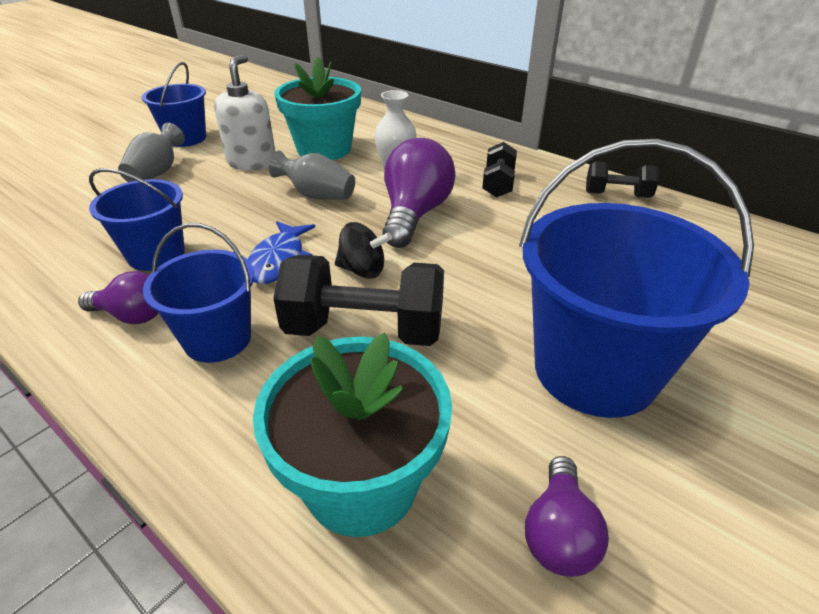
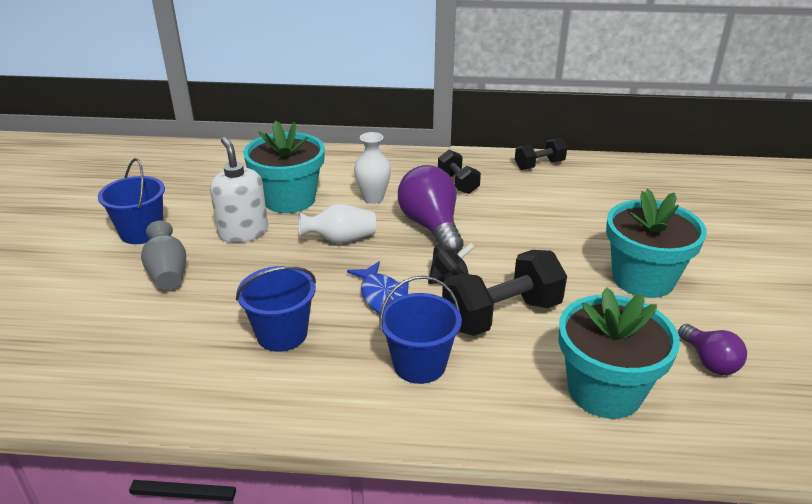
camera: 35 degrees left, 5 degrees down
(132, 315) = (335, 381): purple light bulb -> none
(317, 195) = (340, 239): grey vase -> white vase
(595, 370) = (643, 279): blue bucket -> turquoise flower pot

